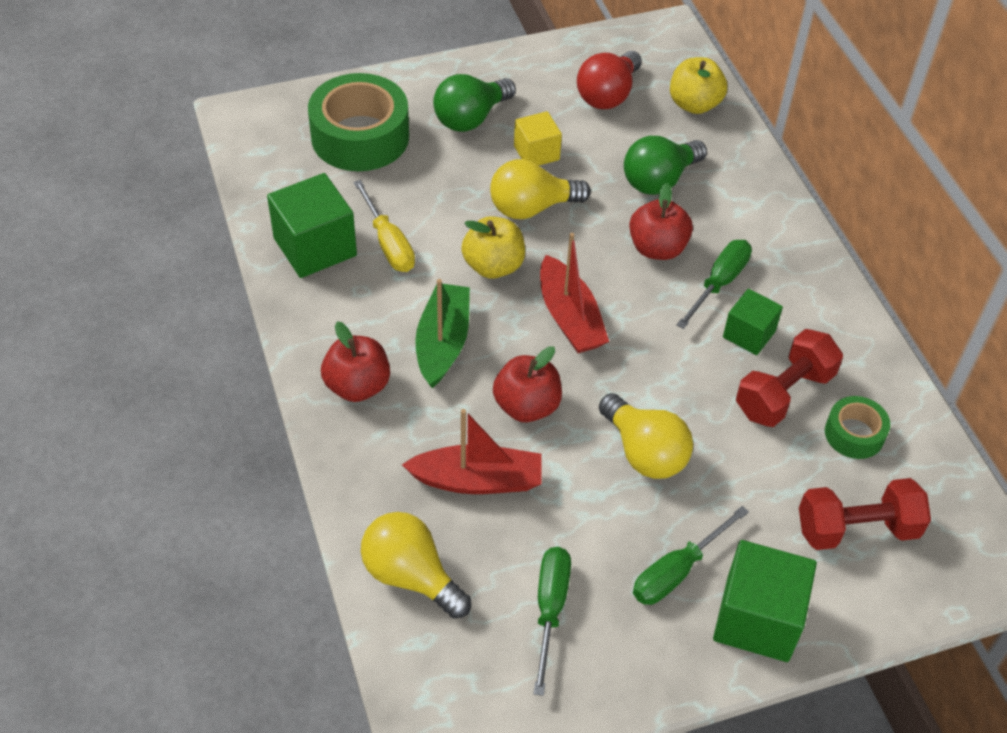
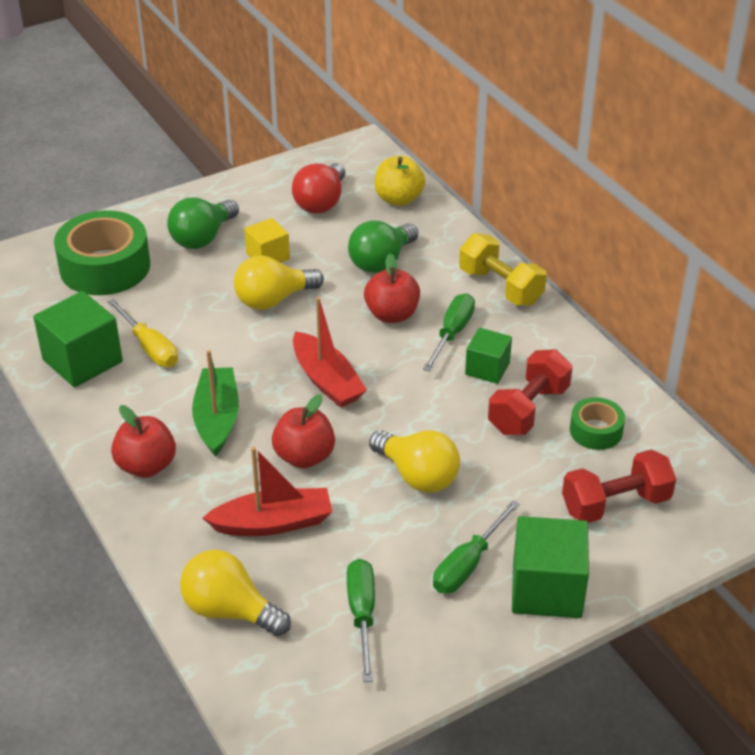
camera: 10 degrees left, 10 degrees down
(493, 266) = (249, 351): yellow apple -> none
(785, 234) = (500, 287): none -> yellow dumbbell

